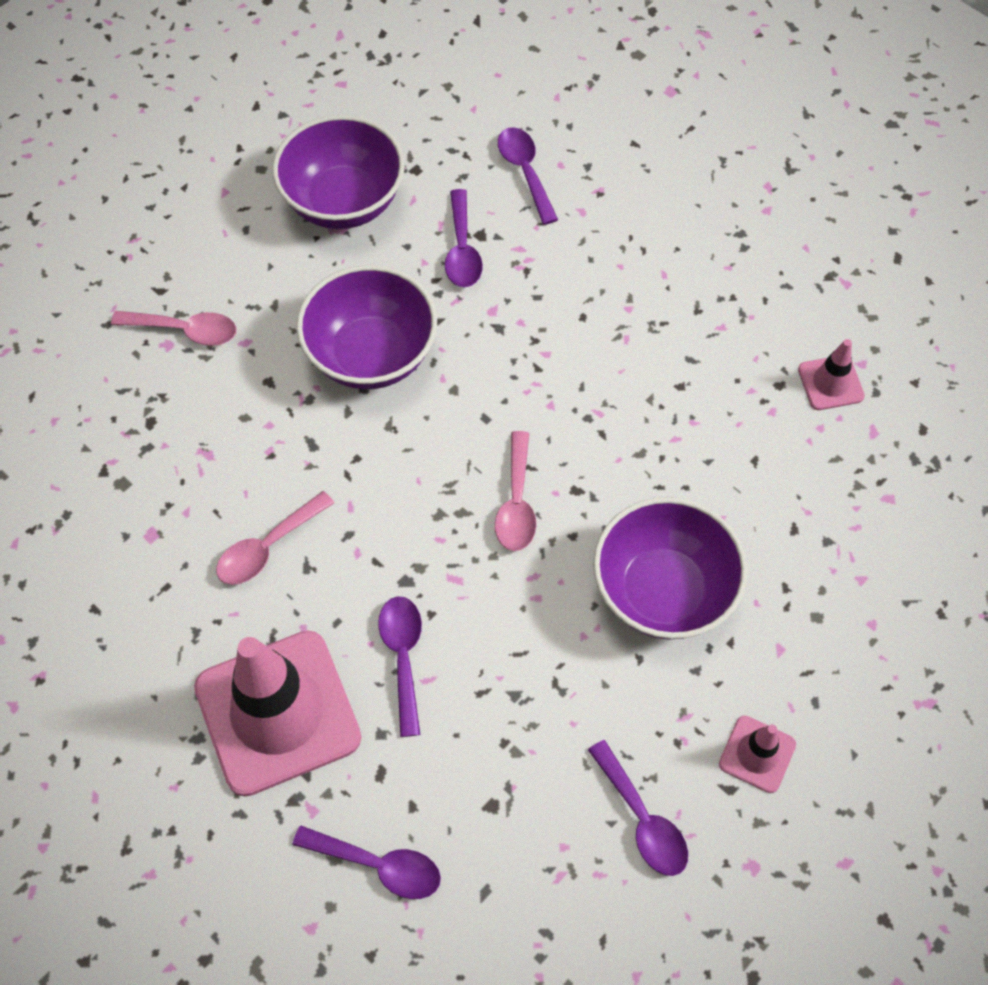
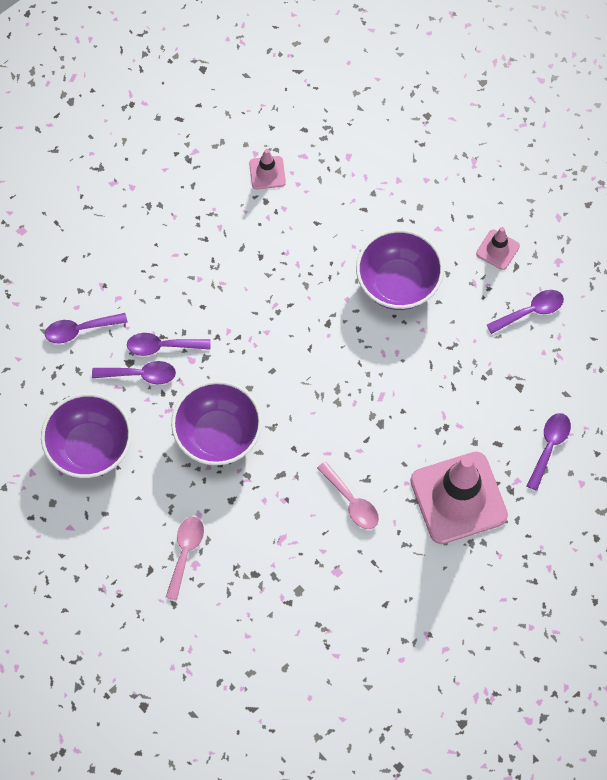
camera: 85 degrees left, 5 degrees up
(403, 657) = (429, 428): purple spoon -> purple spoon (162, 346)
(516, 503) = (333, 357): pink spoon -> none

